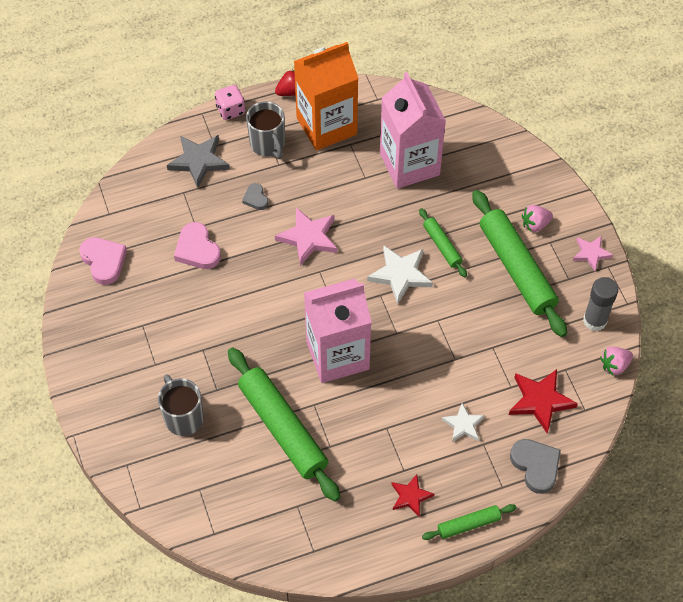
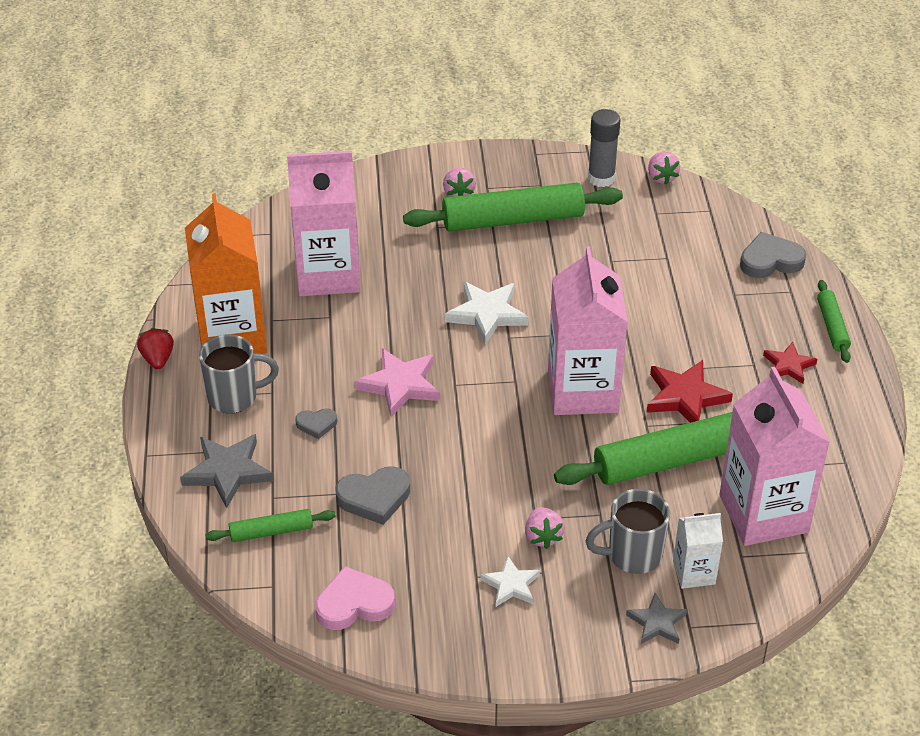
camera: 75 degrees left, 15 degrees down
(126, 443) = (657, 622): none -> grey star
(176, 460) = (694, 573): none -> white carton
(187, 358) = (543, 536): none -> pink strawberry
(197, 249) = (374, 498): pink heart -> grey heart
(230, 110) = (156, 424): pink dice -> none
(244, 498) = (763, 513): none -> pink carton
(442, 246) = (459, 271): green rolling pin -> green rolling pin (271, 532)
(463, 425) = (706, 304): white star -> white star (511, 585)
(540, 401) = (690, 240): red star -> red star (685, 397)
(591, 253) = (514, 161): pink star -> none

